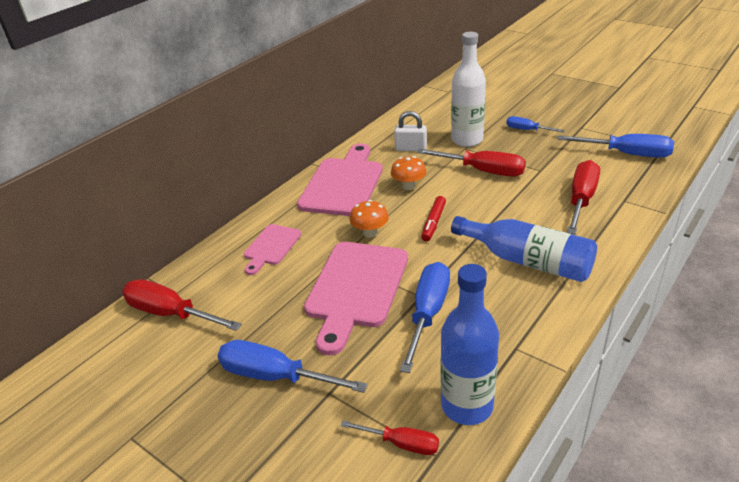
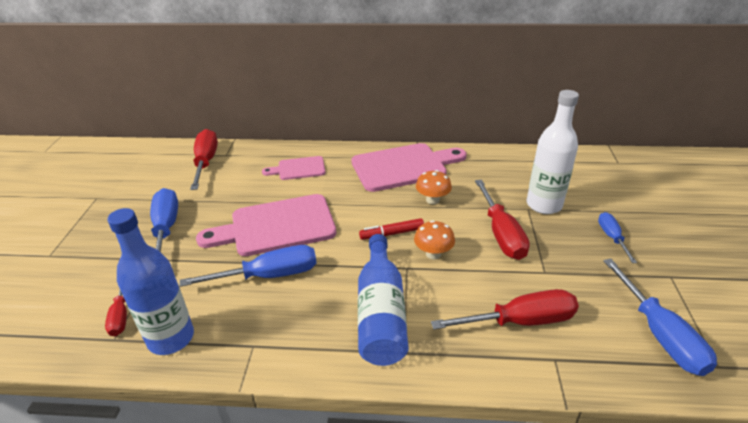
camera: 55 degrees right, 0 degrees up
(370, 233) = (350, 206): orange mushroom -> orange mushroom (433, 254)
(411, 148) = (491, 179): white padlock -> none

